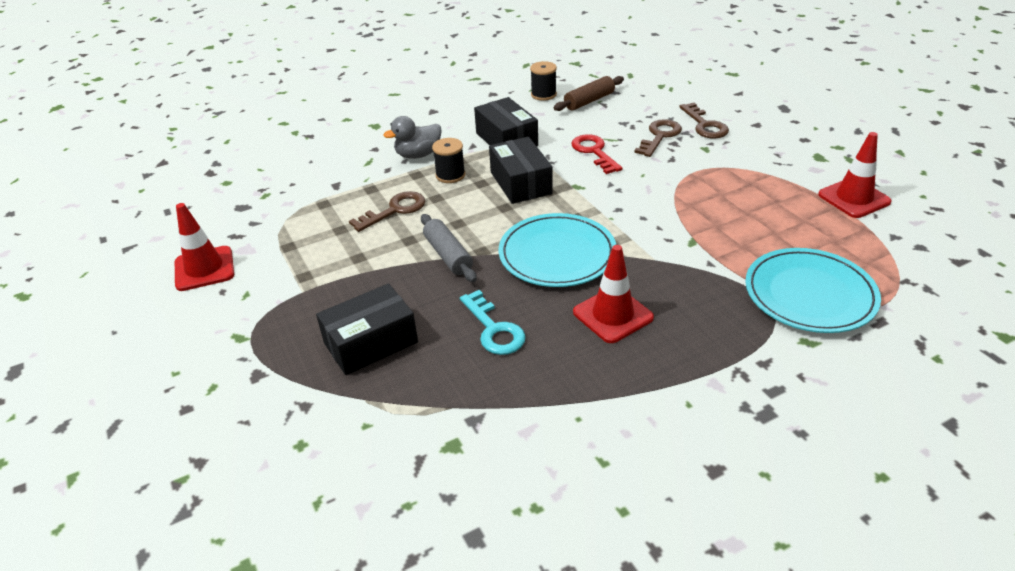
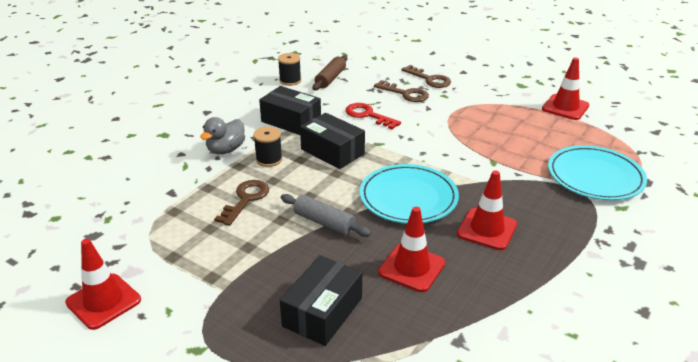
camera: 30 degrees left, 5 degrees down
(494, 329) = (411, 267): turquoise key -> red traffic cone
(659, 136) = (405, 94): brown key -> brown key turned 120 degrees clockwise

